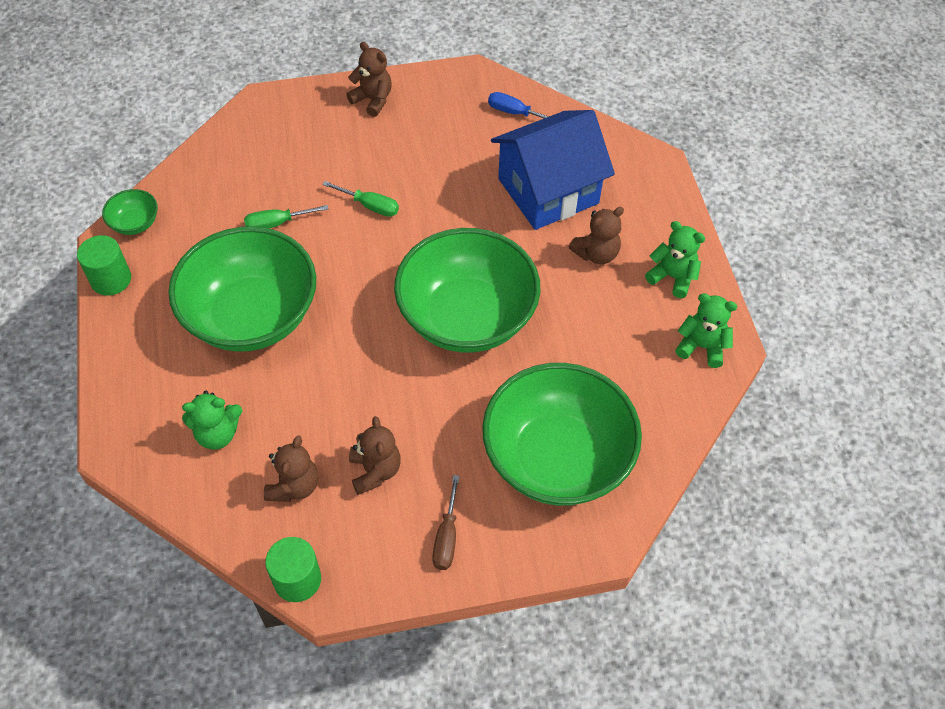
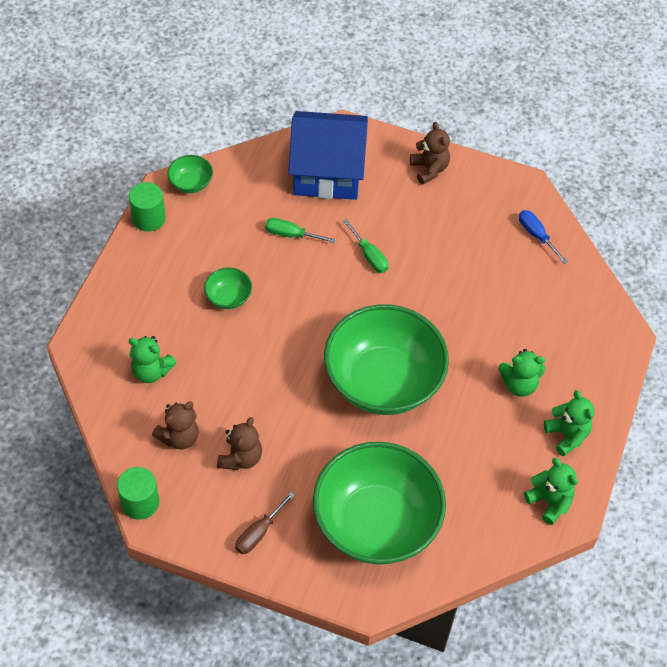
camera: 30 degrees right, 0 degrees up
(252, 316) = (228, 297): green bowl -> green bowl, size x0.40
(548, 191) = (517, 314): blue house -> blue house (327, 172)
(596, 253) = (519, 384): brown teddy bear -> green teddy bear

